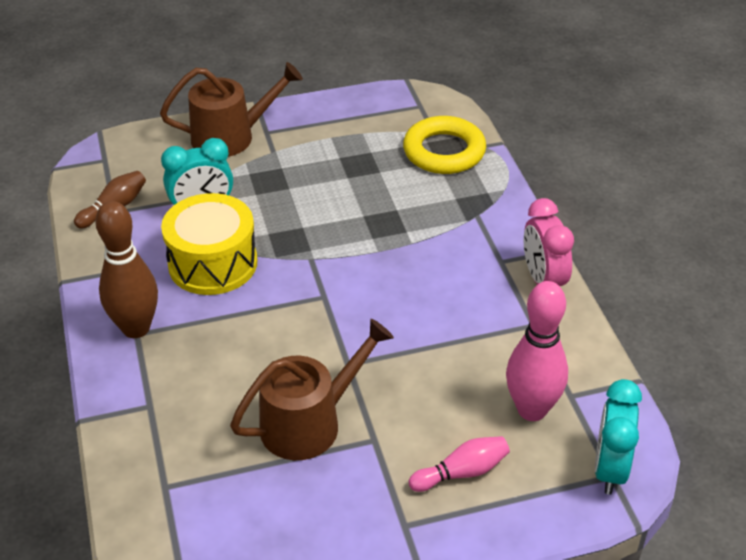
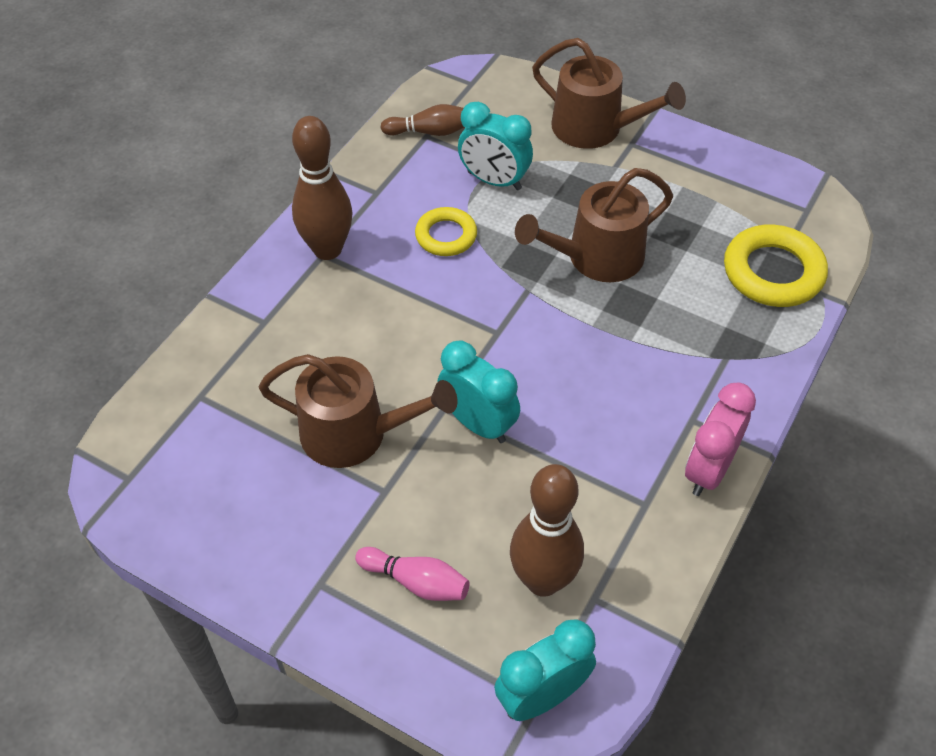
camera: 45 degrees right, 10 degrees up
(213, 263) = (446, 236): yellow drum -> yellow ring
(330, 211) = (596, 257): none -> brown watering can
(381, 356) = (478, 423): none -> turquoise clock
(532, 410) = (543, 580): pink bowling pin -> brown bowling pin

